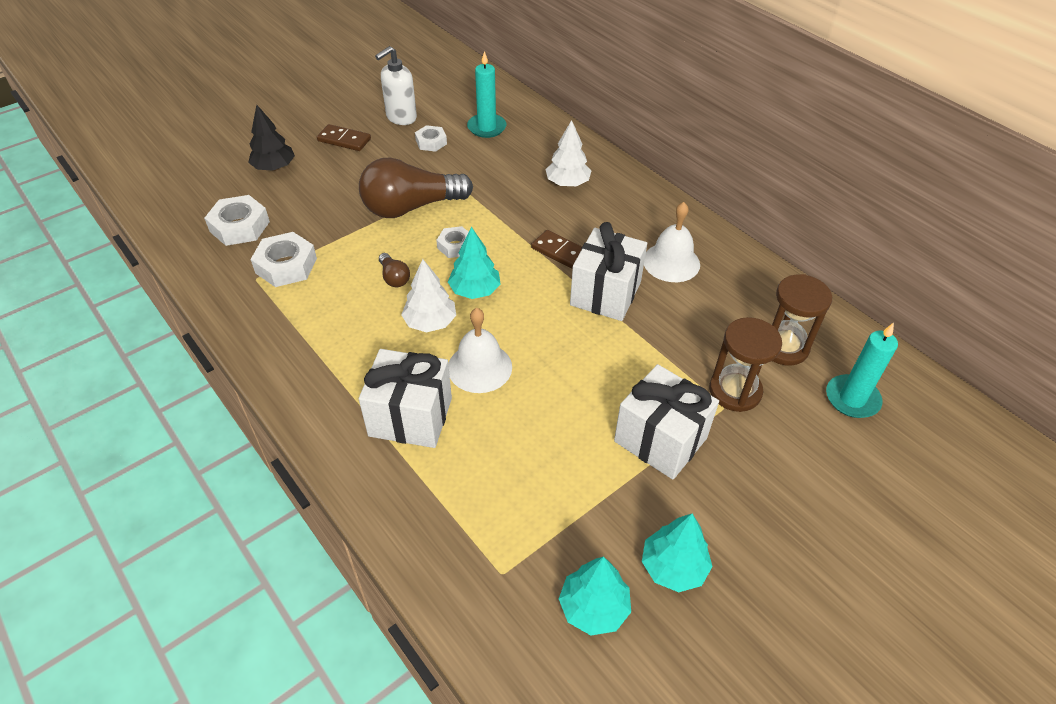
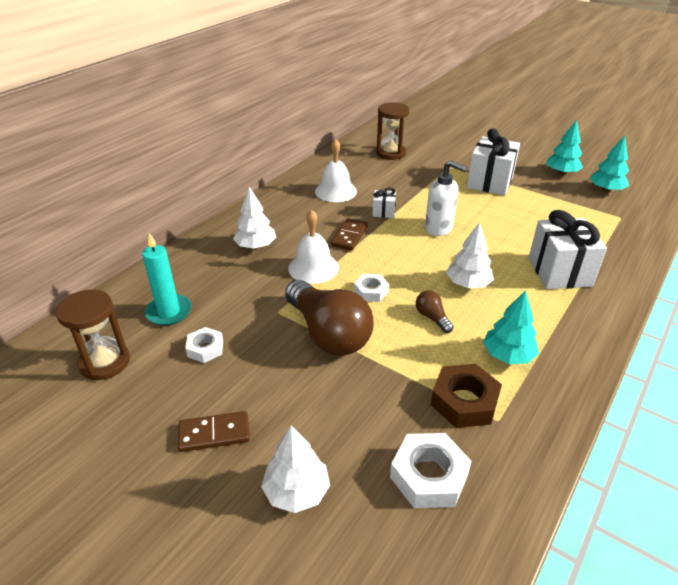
camera: 105 degrees left, 10 degrees down
(274, 167) = (296, 491): black tree -> white tree
(286, 265) = (464, 401): white nut -> brown nut
(344, 140) = (214, 434): brown domino -> brown domino turned 75 degrees clockwise
(394, 278) = (432, 318): brown light bulb -> brown light bulb turned 75 degrees counterclockwise
(401, 117) = (153, 391): white soap dispenser -> white soap dispenser (439, 228)
(475, 290) = (418, 269): turquoise tree -> turquoise tree (508, 356)
(480, 367) = (492, 252): white bell -> white bell (313, 267)
(605, 293) = (383, 212): white gift -> white gift, size x0.48
(735, 391) = (436, 164): brown hourglass -> brown hourglass (104, 362)
(852, 399) = (415, 136): turquoise candle -> none

